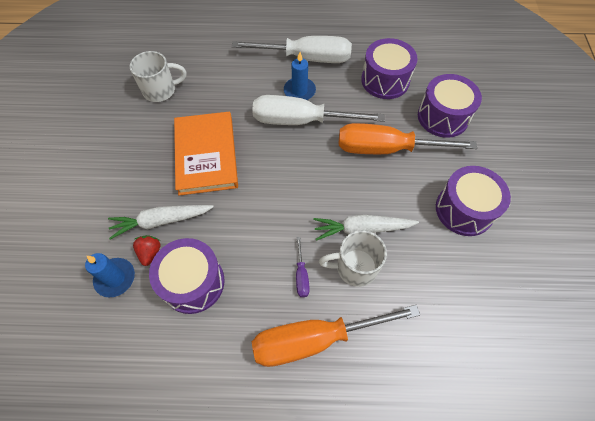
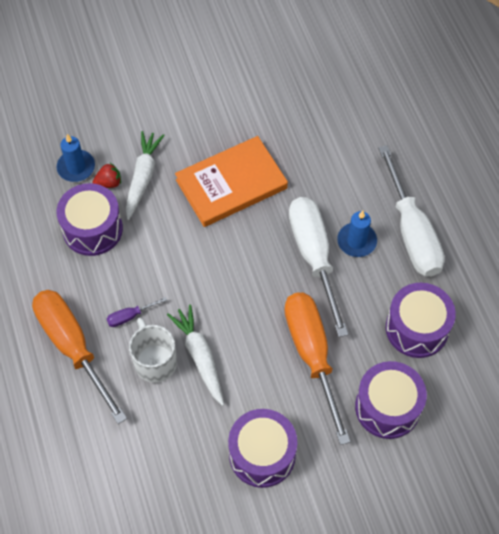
camera: 70 degrees right, 0 degrees up
(161, 90) = (295, 108): white mug -> none
(161, 221) = (143, 177): white carrot -> white carrot turned 45 degrees clockwise

